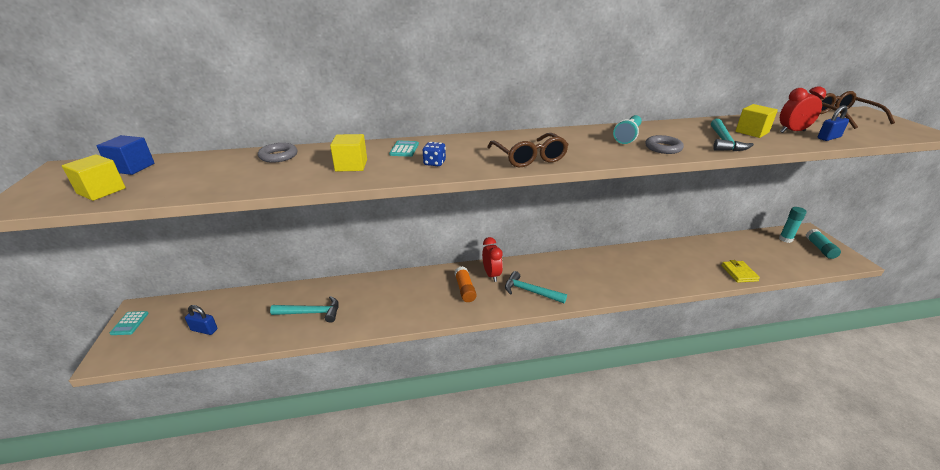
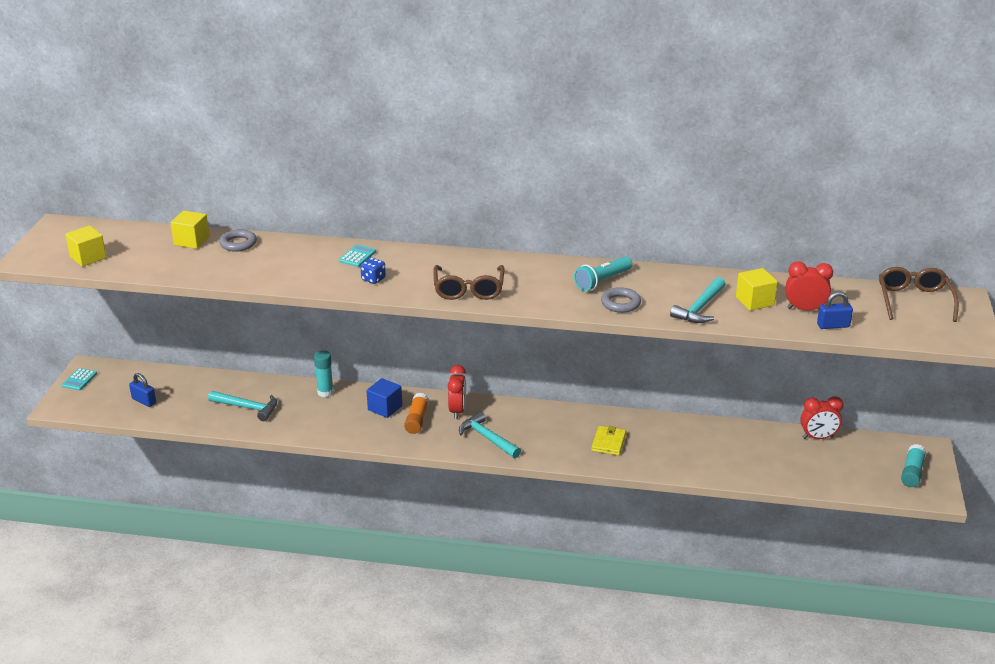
camera: 20 degrees right, 0 degrees up
(132, 168) = (113, 235): blue cube -> blue cube (385, 408)
(351, 165) = (297, 267): yellow cube -> yellow cube (191, 241)
(739, 273) = (760, 475): yellow wallet -> yellow wallet (608, 442)
(742, 238) = (818, 437): none -> red clock
(785, 239) = (879, 451): turquoise glue stick -> turquoise glue stick (325, 392)

